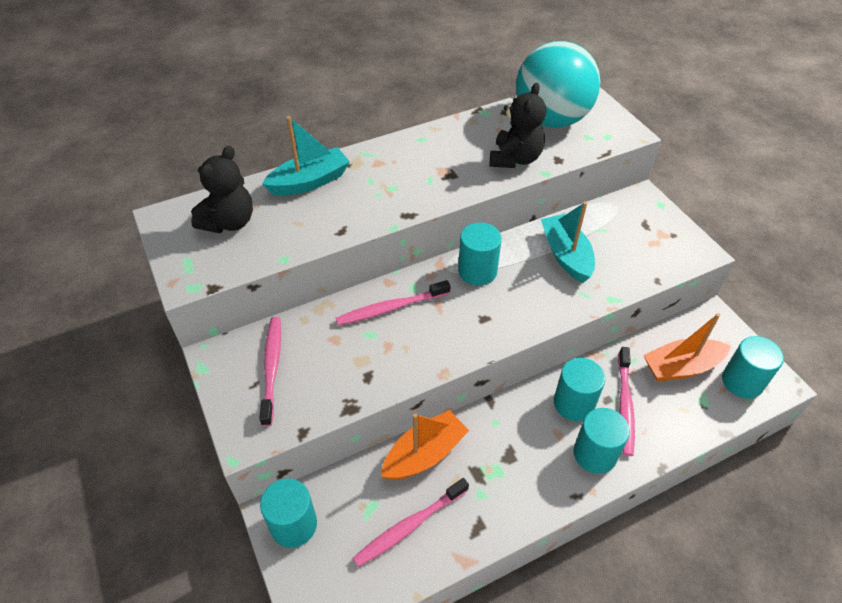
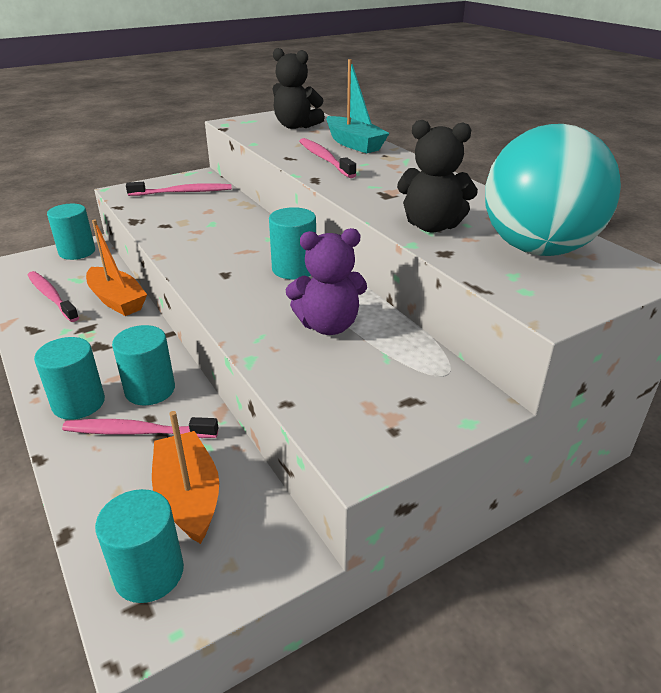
camera: 85 degrees right, 15 degrees down
(391, 308) = (242, 230): pink toothbrush -> pink toothbrush (325, 159)
(566, 255) = (328, 325): turquoise boat -> purple teddy bear

